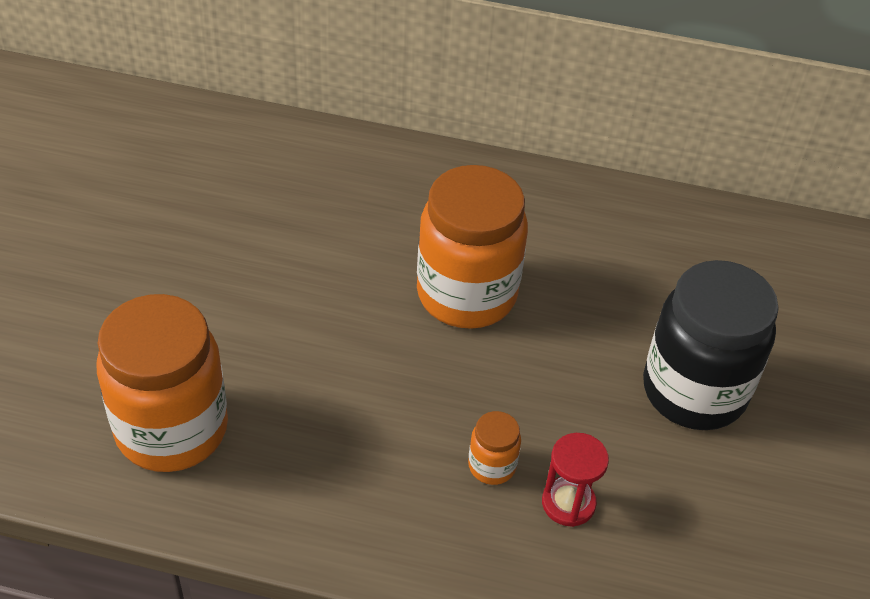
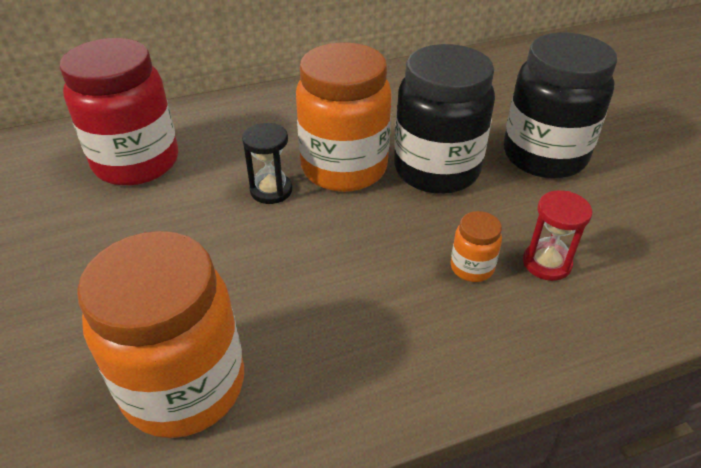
camera: 30 degrees left, 5 degrees down
(278, 187) = (136, 162): none -> red jar
(376, 283) = (271, 190): none -> black hourglass
(558, 346) = (436, 170): none -> black jar

